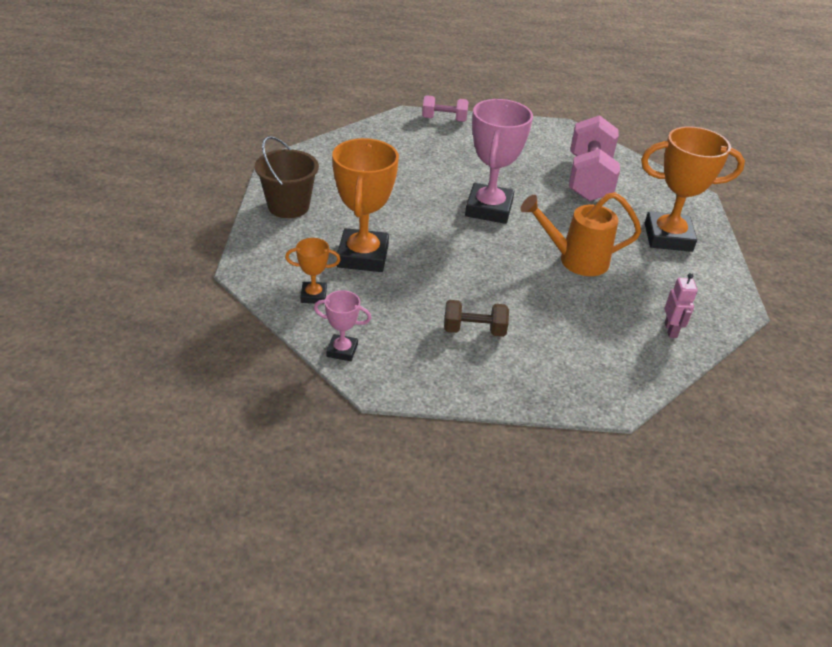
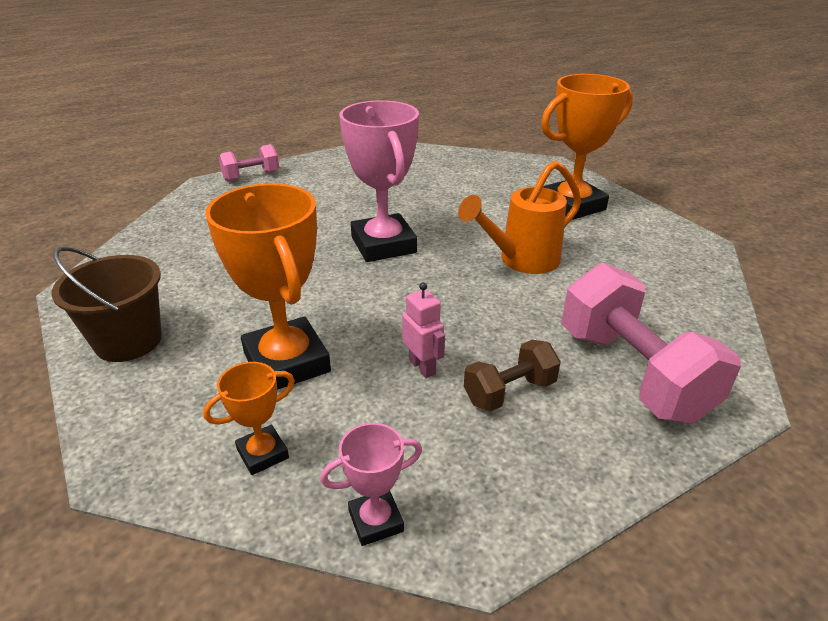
camera: 30 degrees left, 5 degrees down
(589, 179) = (448, 181): pink dumbbell -> pink dumbbell (632, 373)
(671, 330) = (681, 290): pink robot -> pink robot (422, 367)

